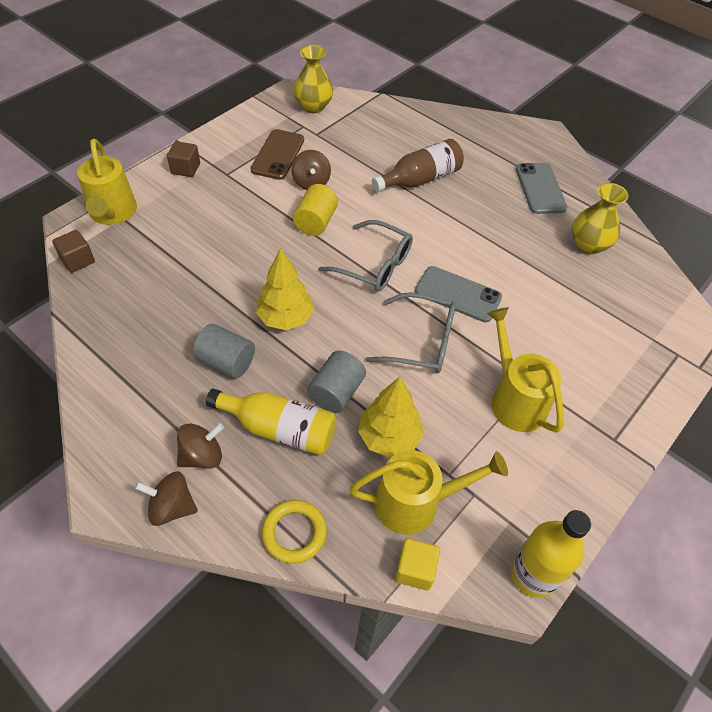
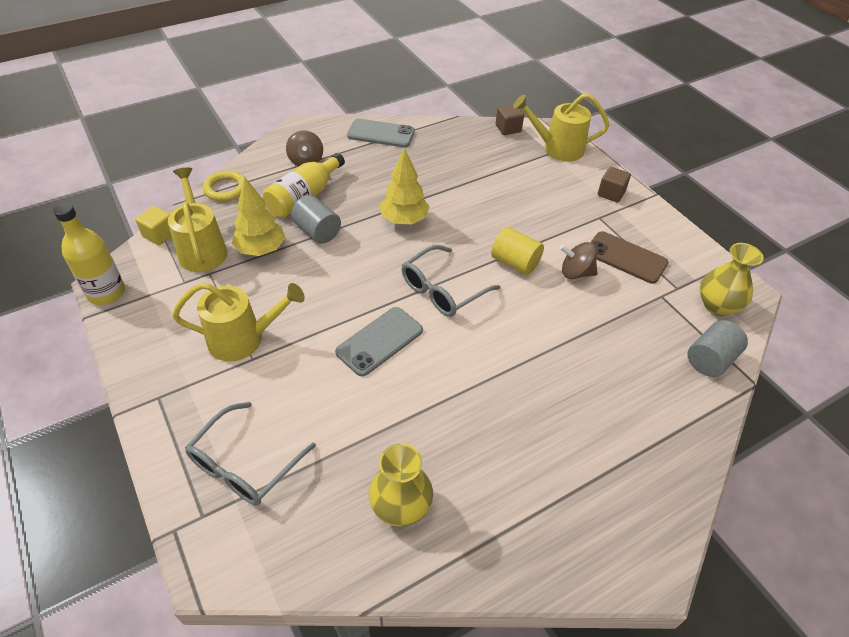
camera: 110 degrees right, 5 degrees down
(171, 507) = (279, 145): brown spinning top -> none
(226, 362) = (376, 183): grey cylinder -> grey cylinder (710, 360)
(416, 503) = (202, 249): yellow watering can -> yellow watering can turned 150 degrees clockwise
(420, 179) = (565, 367): brown bottle -> none
(420, 342) = (338, 295): grey glasses -> grey glasses (246, 463)
(540, 188) = (522, 497): grey phone -> grey phone (381, 134)

